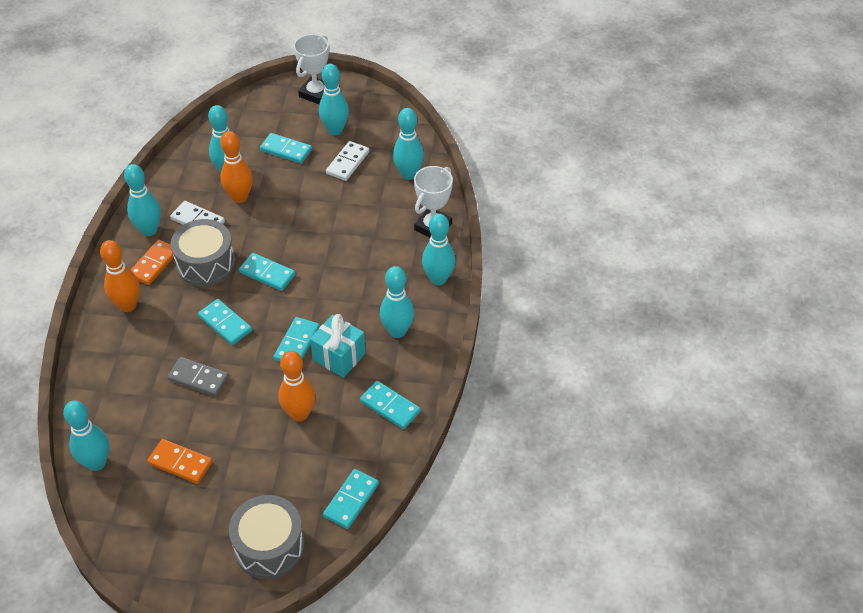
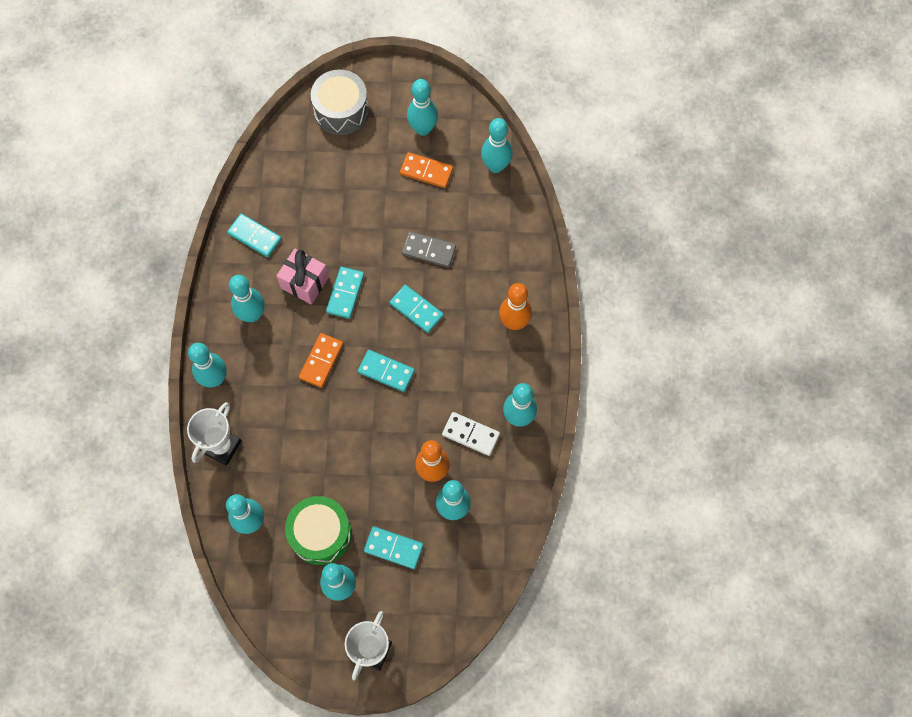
camera: 175 degrees right, 20 degrees up
(154, 264) = (502, 374): orange domino -> orange domino (321, 361)
(172, 514) = (423, 129): none -> turquoise bowling pin
(206, 263) = (450, 379): grey drum -> none
(299, 414) = (333, 223): orange bowling pin -> none
(339, 356) = (305, 283): turquoise gift -> pink gift
(348, 163) = (320, 534): white domino -> green drum
(351, 500) = (281, 151): turquoise domino -> none

